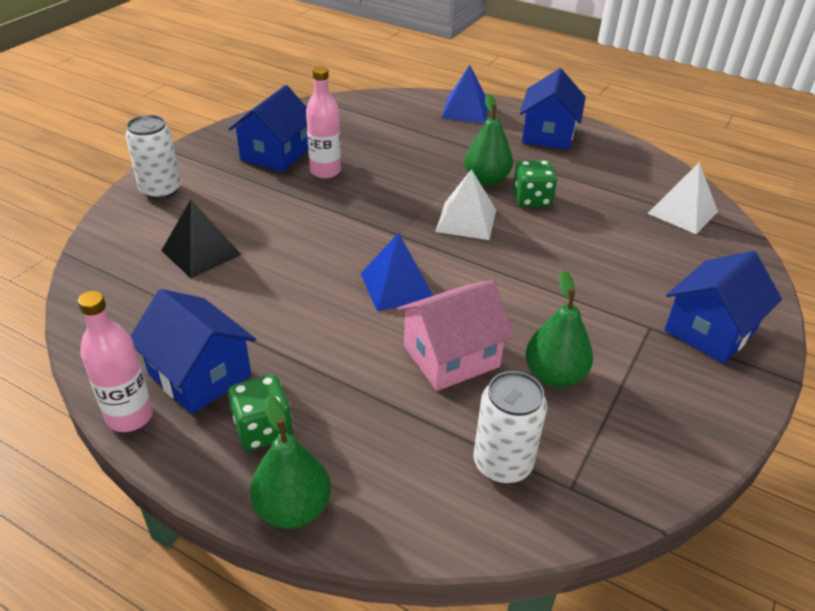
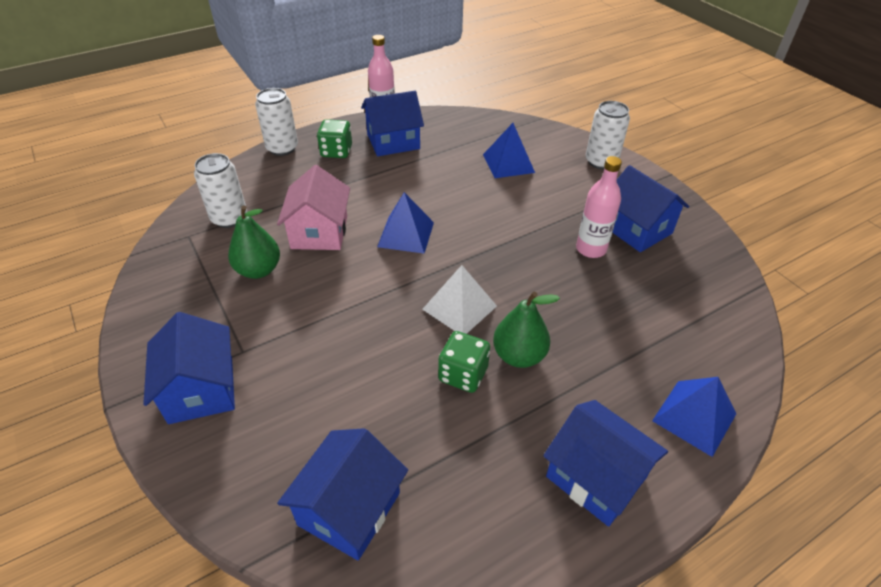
camera: 120 degrees right, 5 degrees up
(201, 252) = (508, 163): black pyramid -> blue pyramid
(293, 508) = (282, 148): green pear -> white can
(682, 212) = (349, 508): white pyramid -> blue house

